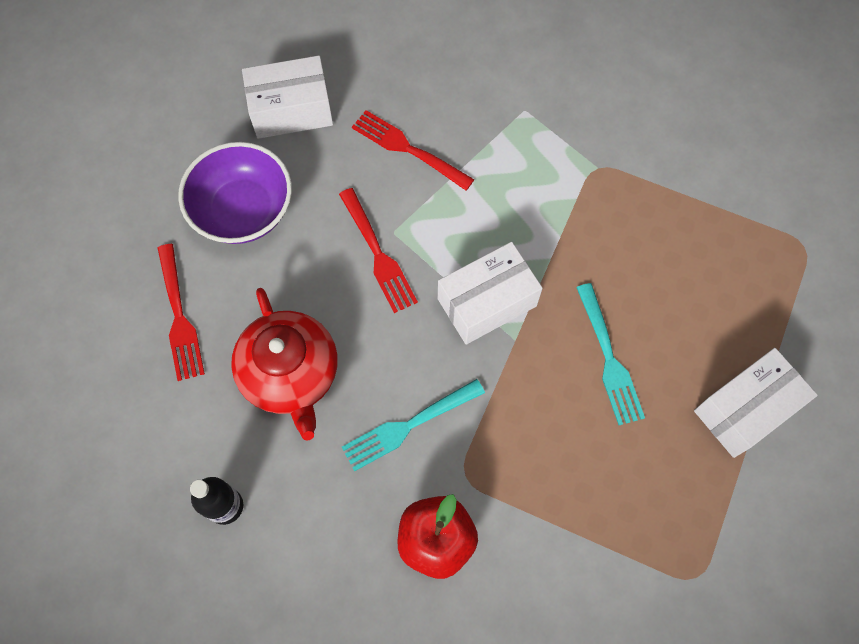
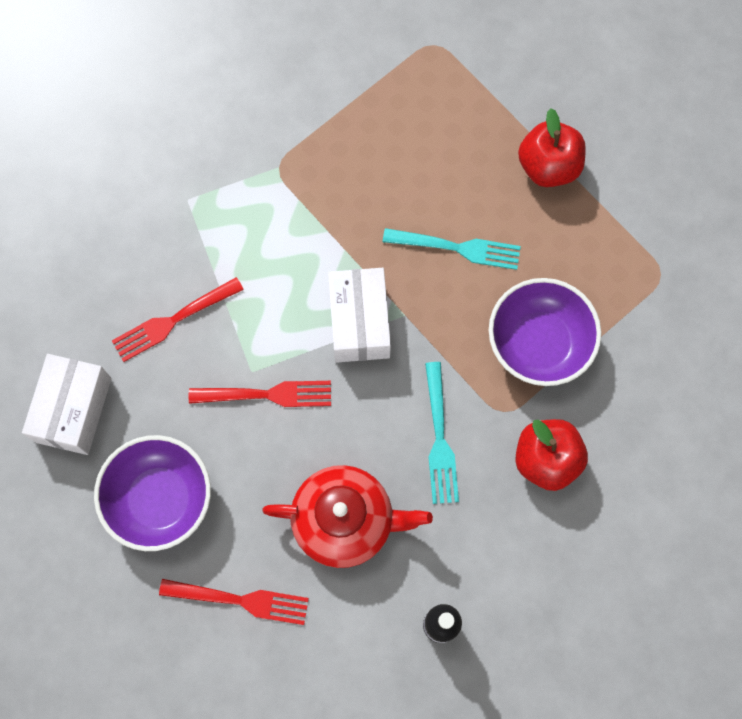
camera: 65 degrees left, 5 degrees up
(554, 480) = (539, 342): none -> purple bowl
(745, 409) = (548, 166): white box -> red apple

